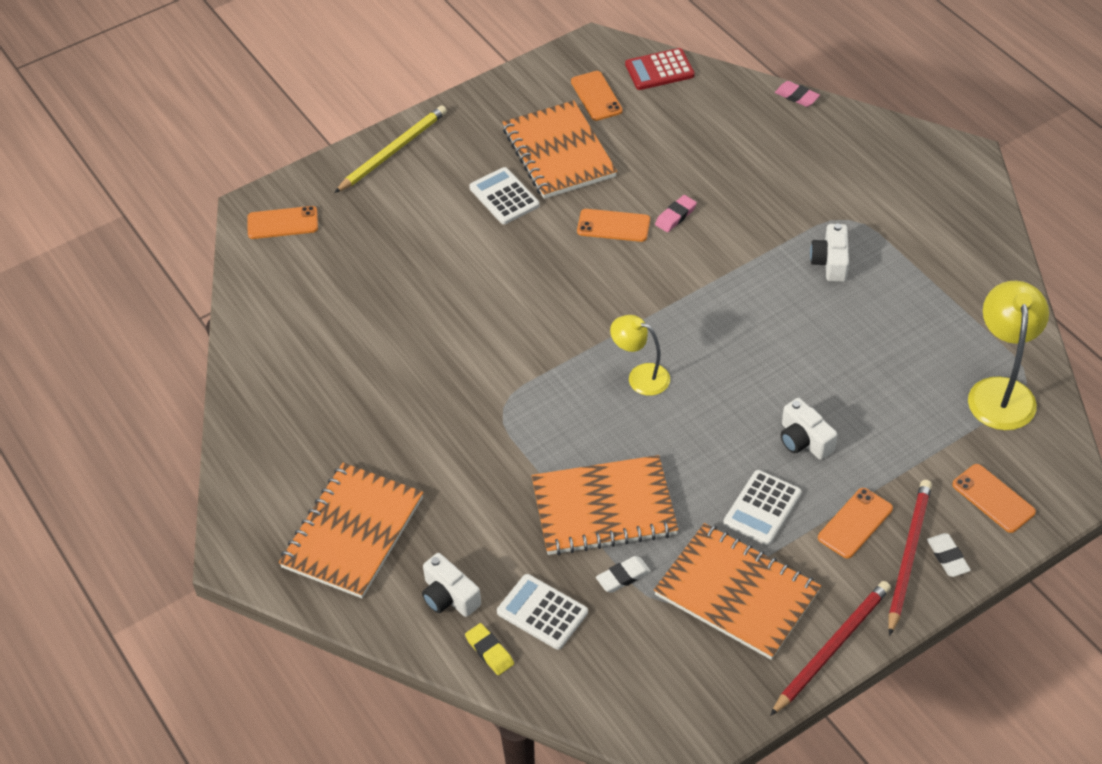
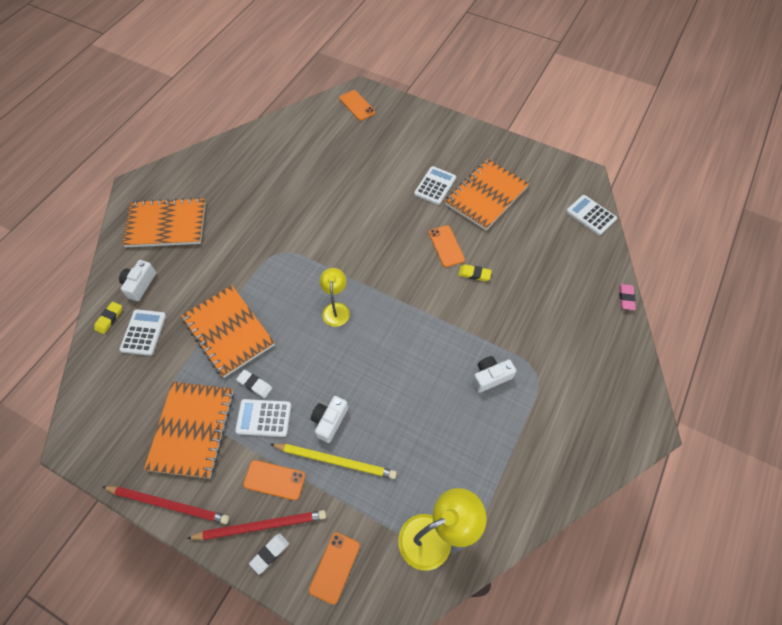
camera: 60 degrees right, 10 degrees up
(393, 151) = (436, 125): yellow pencil -> yellow pencil (335, 461)
(596, 96) = (544, 194): orange phone -> none
(623, 576) = (183, 362): white eraser -> white eraser (254, 384)
(659, 70) = (590, 215): red calculator -> white calculator
(675, 216) = (474, 274): pink eraser -> yellow eraser

